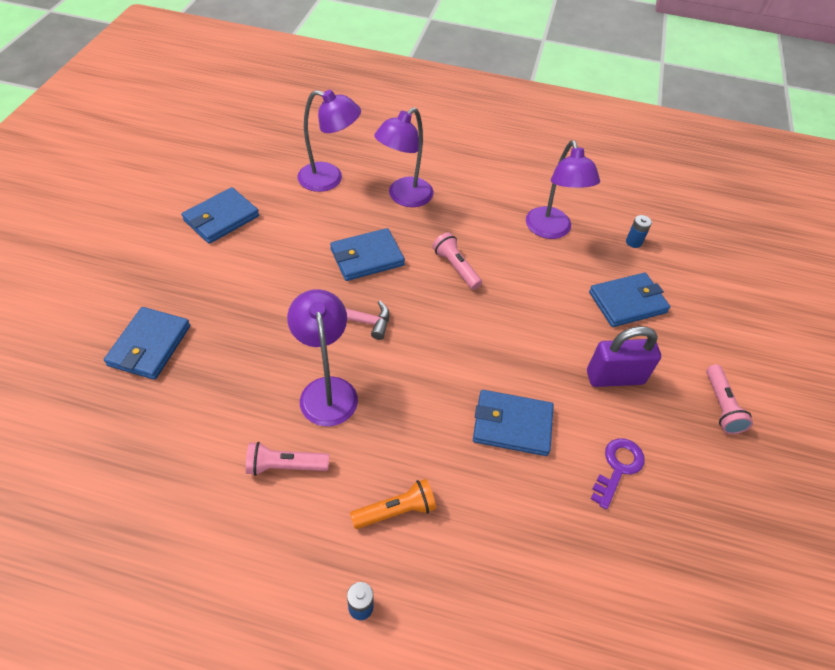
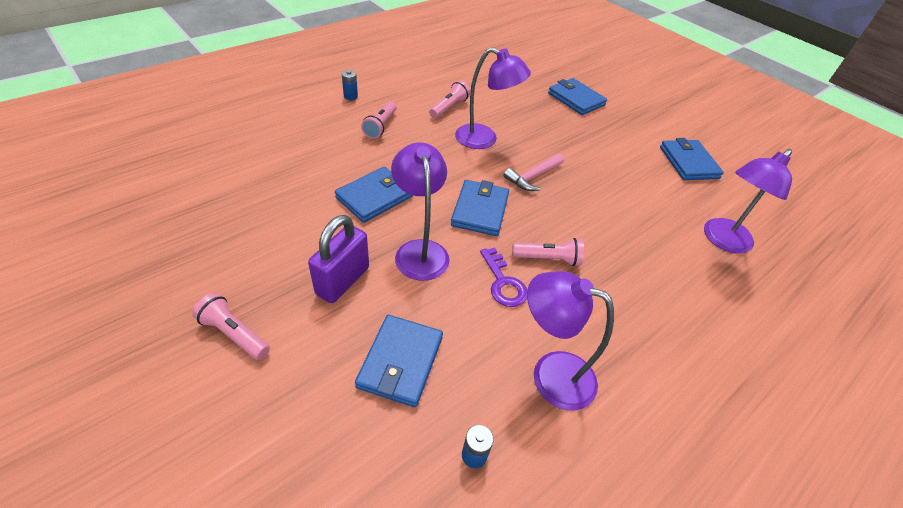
camera: 125 degrees right, 5 degrees down
(367, 257) = (597, 213): blue wallet -> blue wallet (480, 210)
(396, 511) = (380, 126): orange flashlight -> pink flashlight
(404, 197) = (671, 278): purple lamp -> purple lamp (420, 250)
(618, 467) = (284, 225): purple key -> purple key (503, 283)

